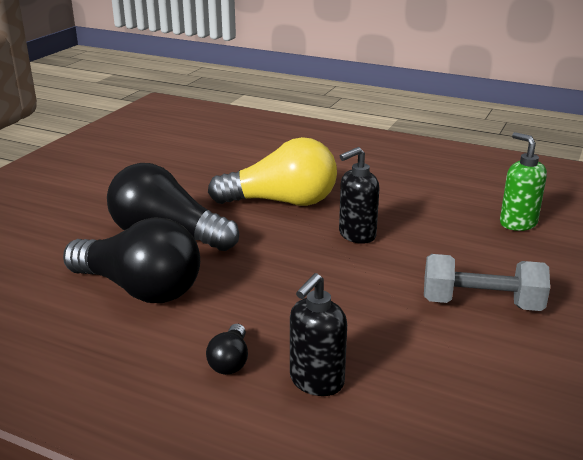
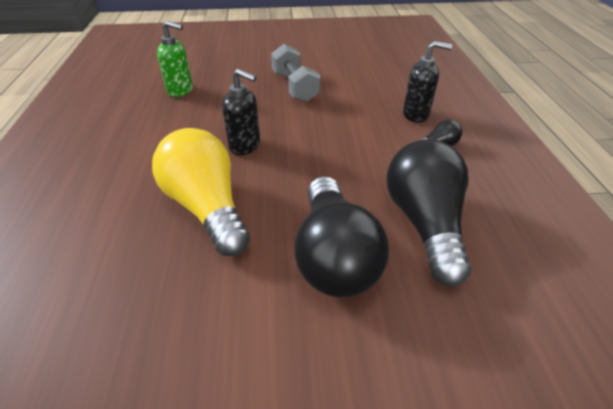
camera: 120 degrees left, 15 degrees up
(517, 223) = (181, 91): green soap dispenser -> green soap dispenser turned 105 degrees counterclockwise

